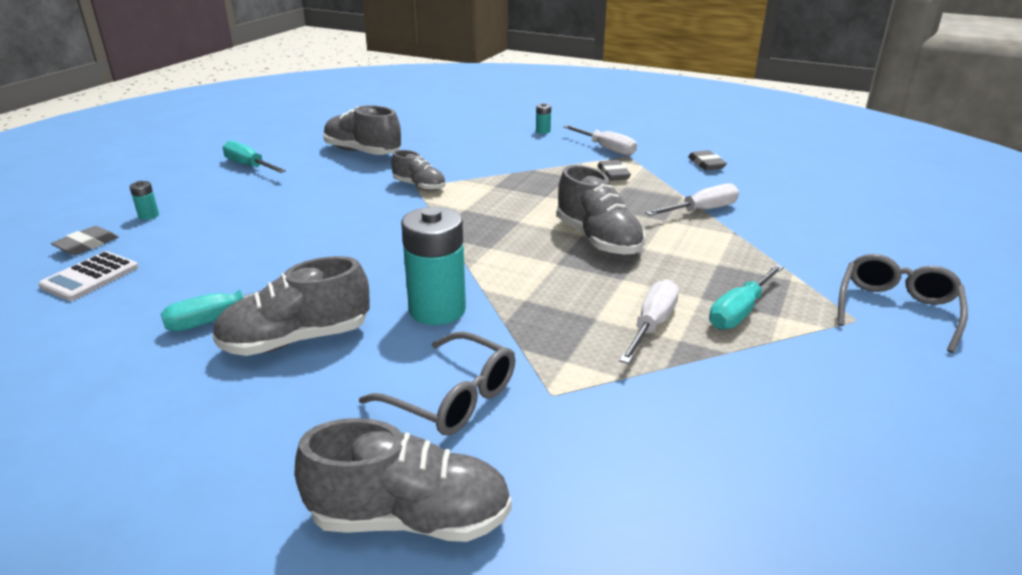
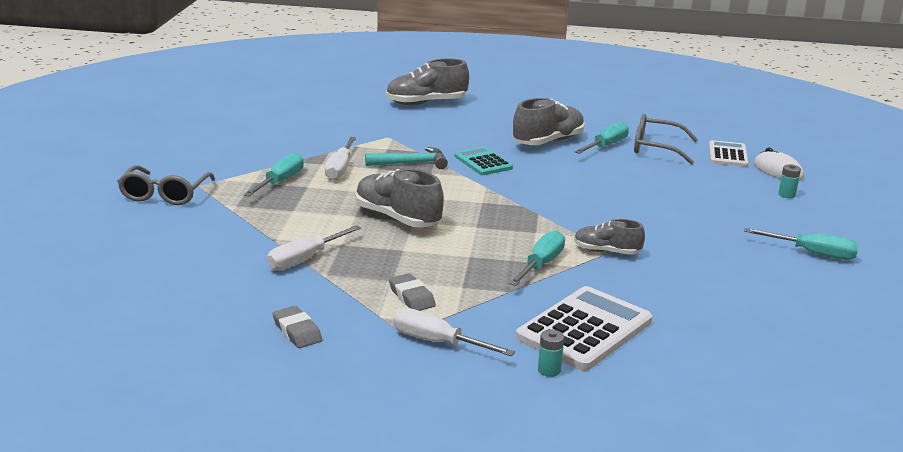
camera: 160 degrees right, 5 degrees down
(87, 245) = (778, 171): grey eraser -> white mouse
(362, 152) = (731, 290): grey shoe -> none
(437, 310) = (483, 162): turquoise battery -> turquoise calculator
(452, 398) = (438, 131): grey glasses -> grey glasses (656, 148)
(489, 183) = (541, 265): none -> turquoise screwdriver
(499, 144) = (584, 330): none -> white calculator
(542, 322) = (411, 163): none -> turquoise hammer

